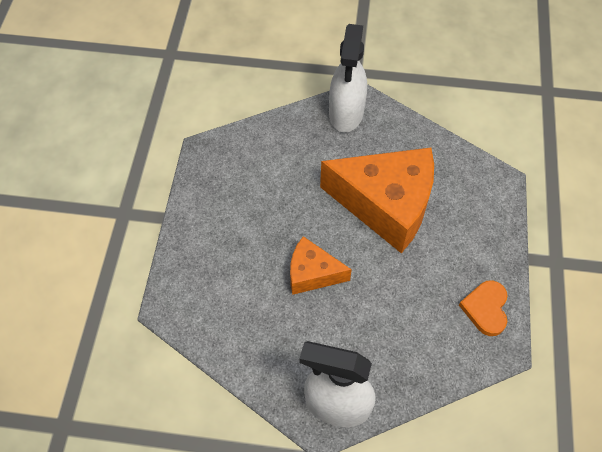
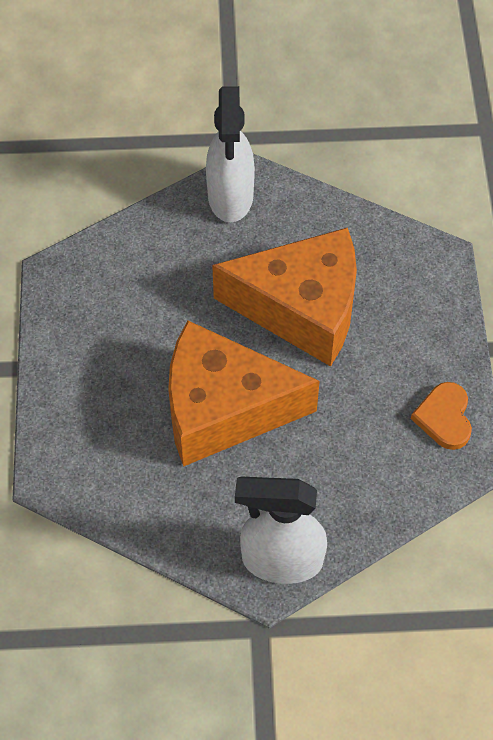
camera: 10 degrees left, 0 degrees up
(312, 273) = (223, 408): orange cheese -> orange cheese, size x1.92

